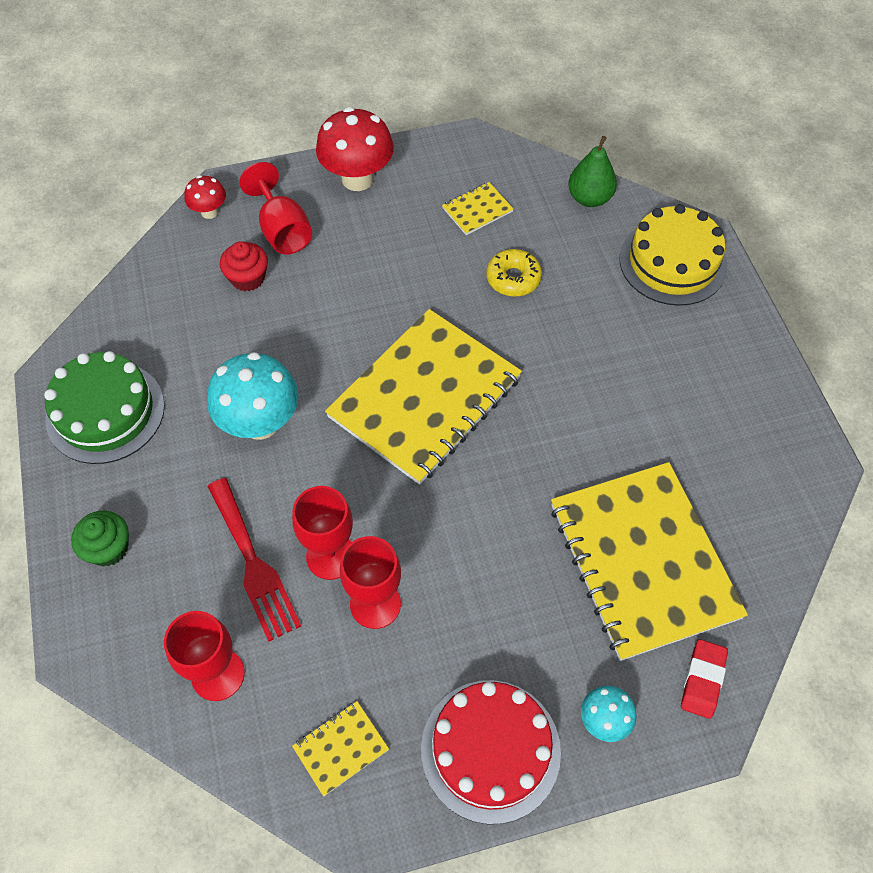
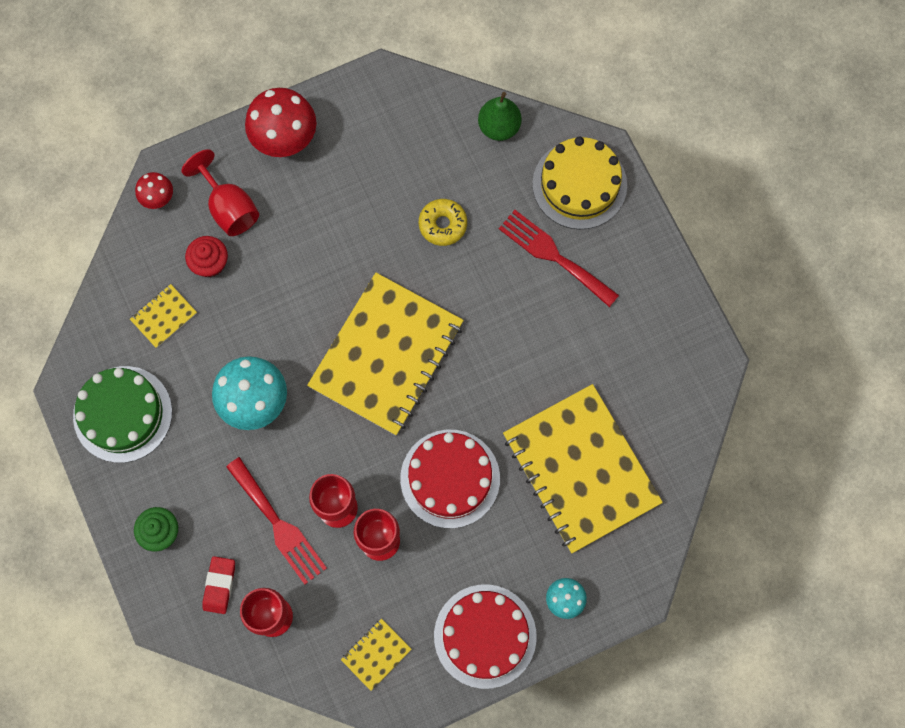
camera: 10 degrees left, 15 degrees up
(476, 545) = (450, 478): none -> red cake
(477, 210) = (400, 156): yellow notebook -> yellow notebook (164, 316)
(635, 326) = (554, 256): none -> red fork
(702, 680) = (633, 556): red eraser -> red eraser (219, 585)

